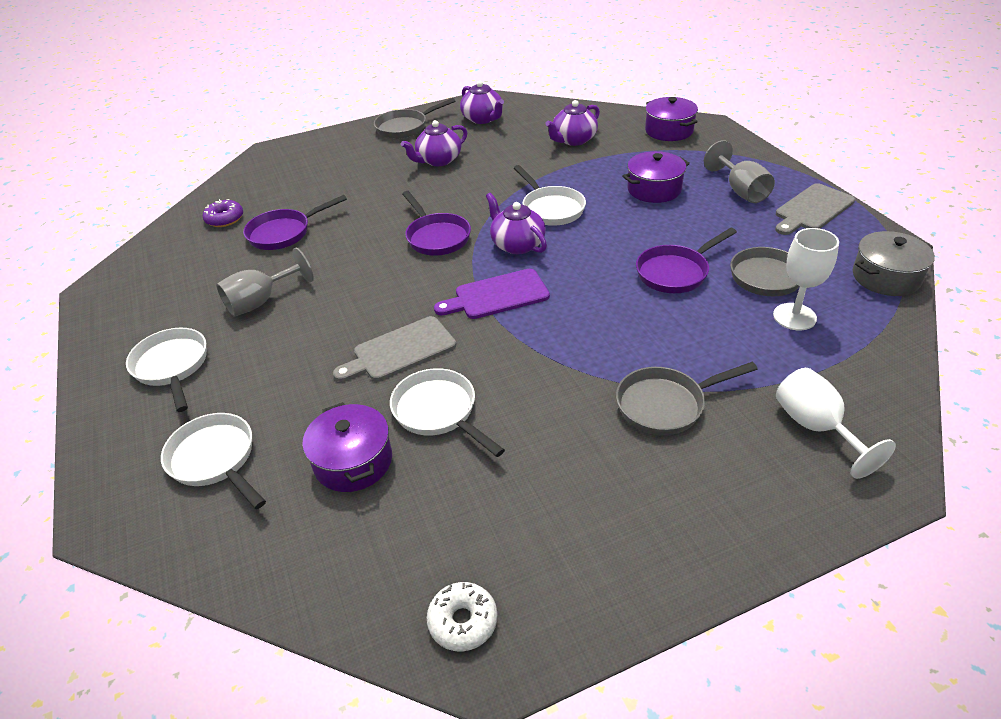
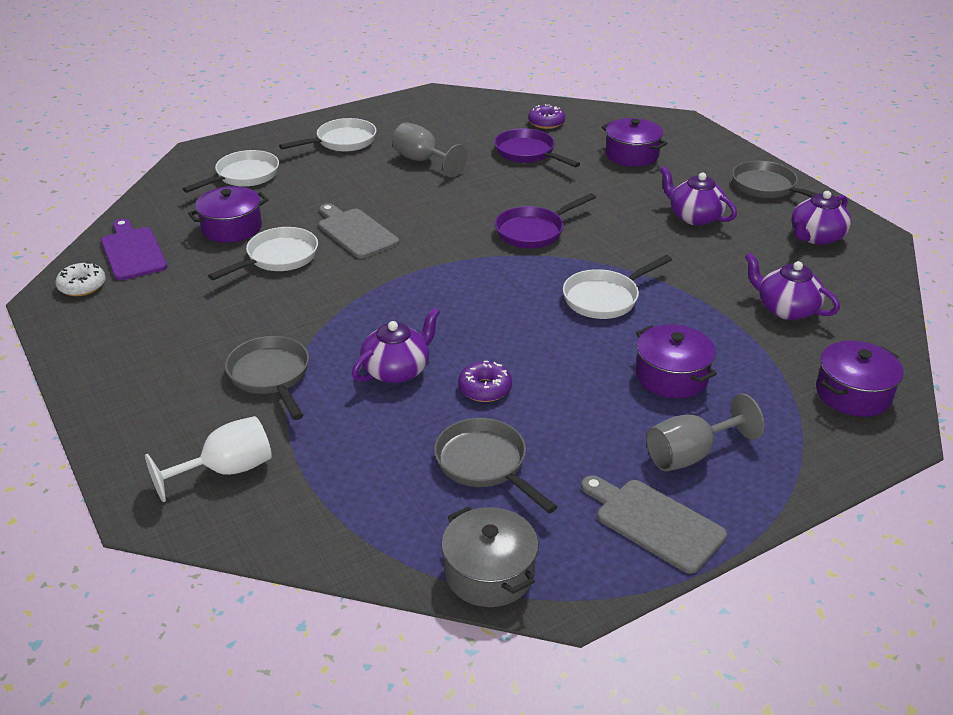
camera: 80 degrees right, 5 degrees down
(319, 179) = (632, 155): none -> purple pot
(497, 295) = (436, 274): purple cutting board -> purple cutting board (133, 252)
(517, 244) = (527, 280): purple teapot -> purple teapot (397, 370)
(675, 272) = (485, 389): purple pan -> purple donut
(794, 317) = (403, 475): white goblet -> none

